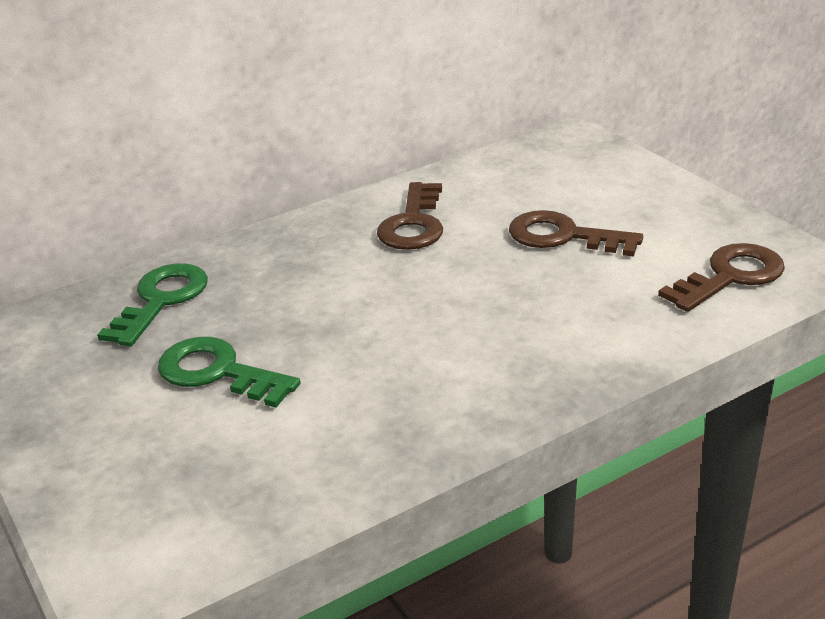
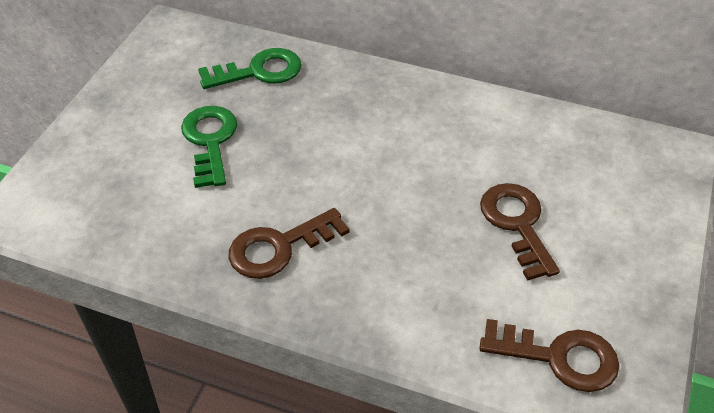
camera: 50 degrees right, 15 degrees up
(413, 224) = (452, 133): brown key -> brown key (279, 247)

